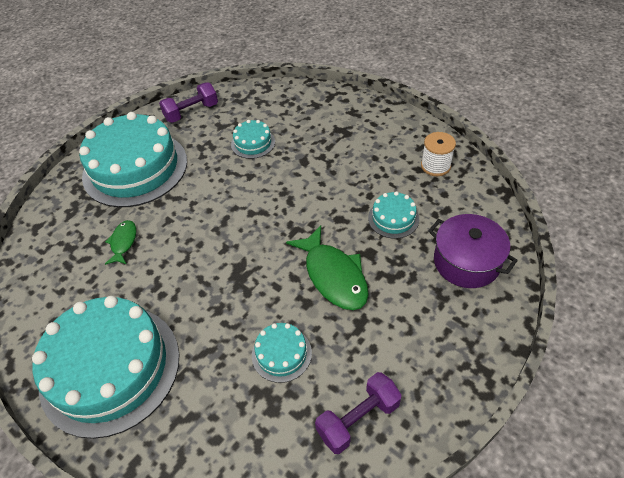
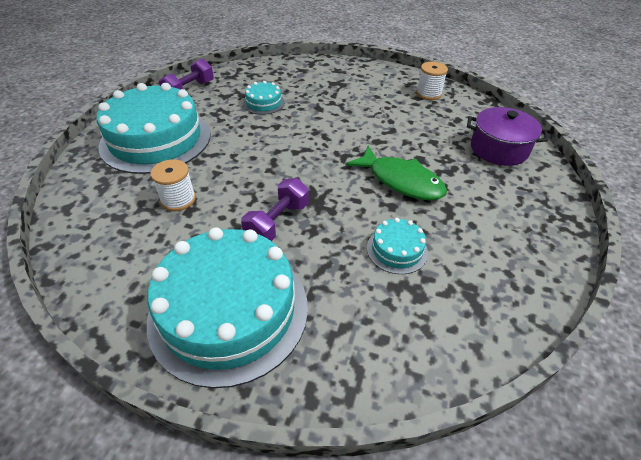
camera: 25 degrees left, 5 degrees down
(123, 242) = (178, 199): green fish -> white spool
(358, 419) = (499, 281): purple dumbbell -> purple dumbbell (277, 222)
(393, 218) = (421, 132): turquoise cake -> none

